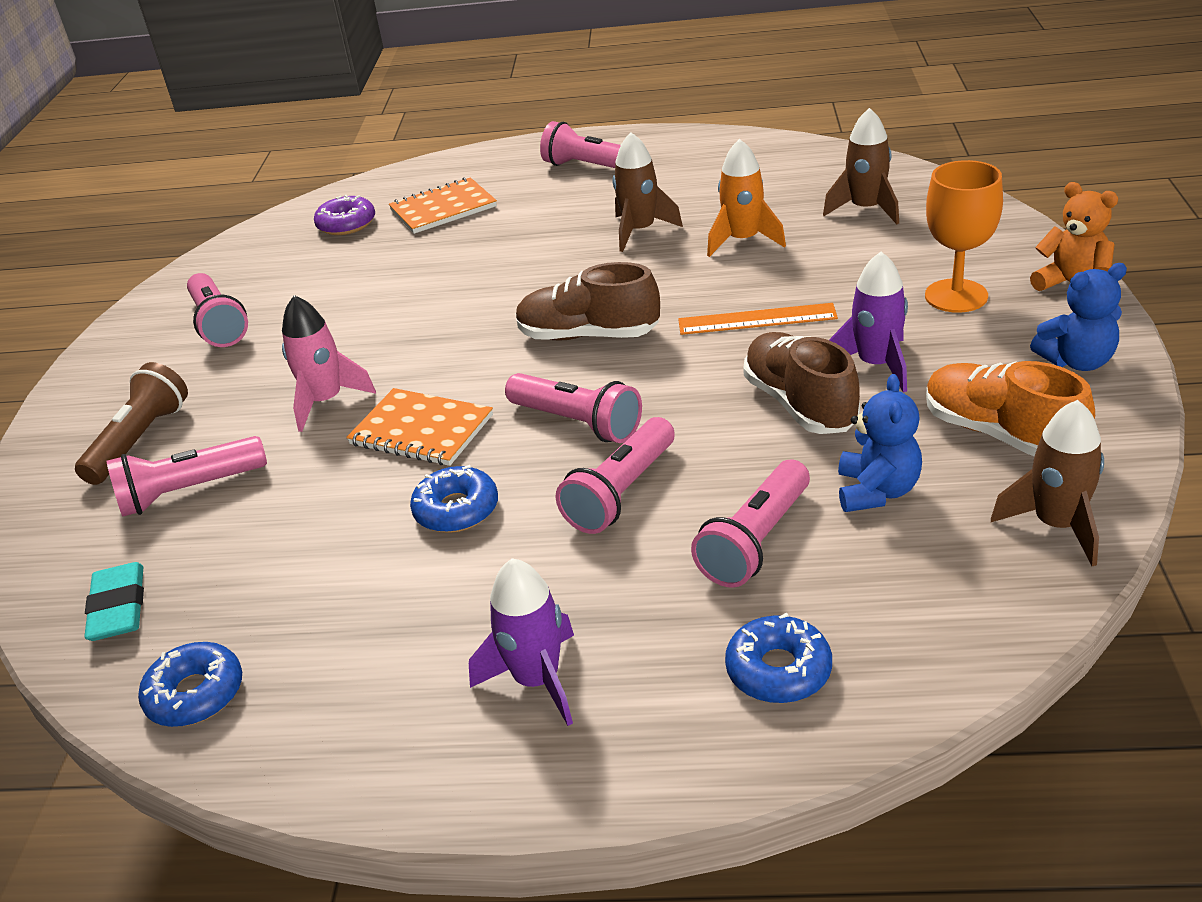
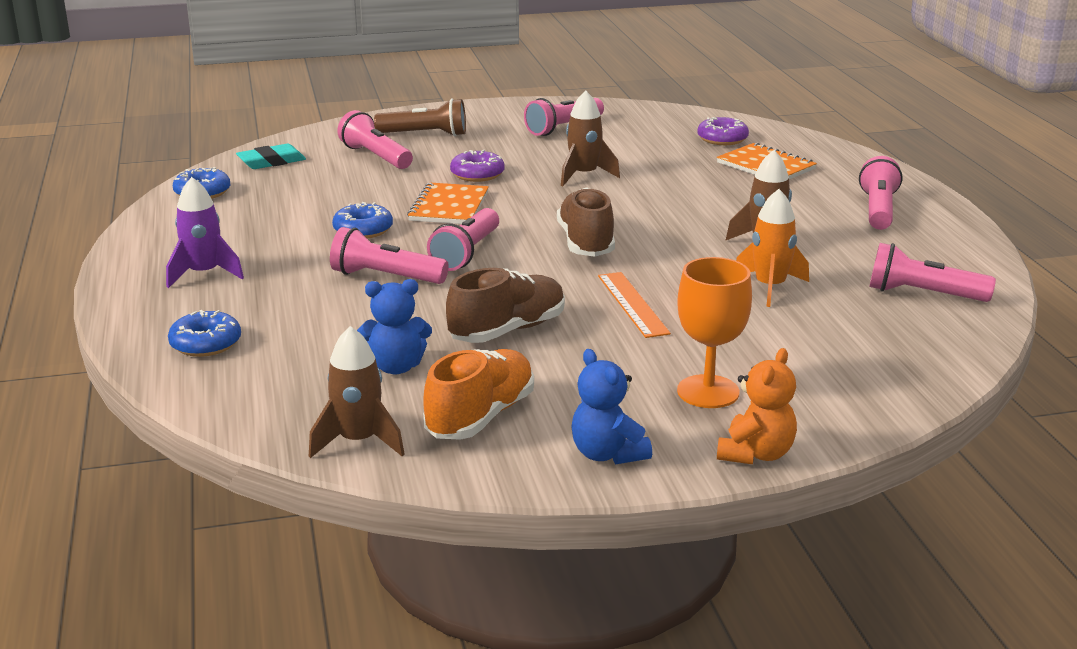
camera: 70 degrees right, 10 degrees down
(326, 401) = (477, 174): pink rocket -> purple donut
(755, 541) = (334, 326): pink flashlight -> pink flashlight (923, 294)
(866, 209) = (866, 340): brown rocket -> brown rocket (584, 175)
(876, 365) = (574, 358): purple rocket -> none

